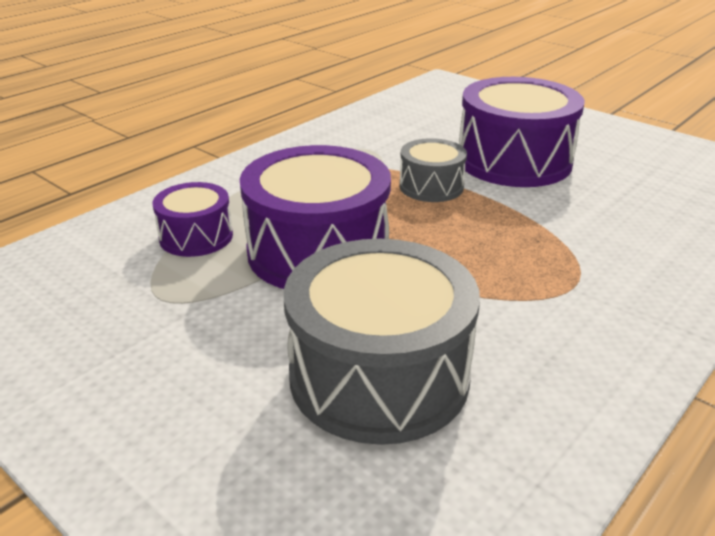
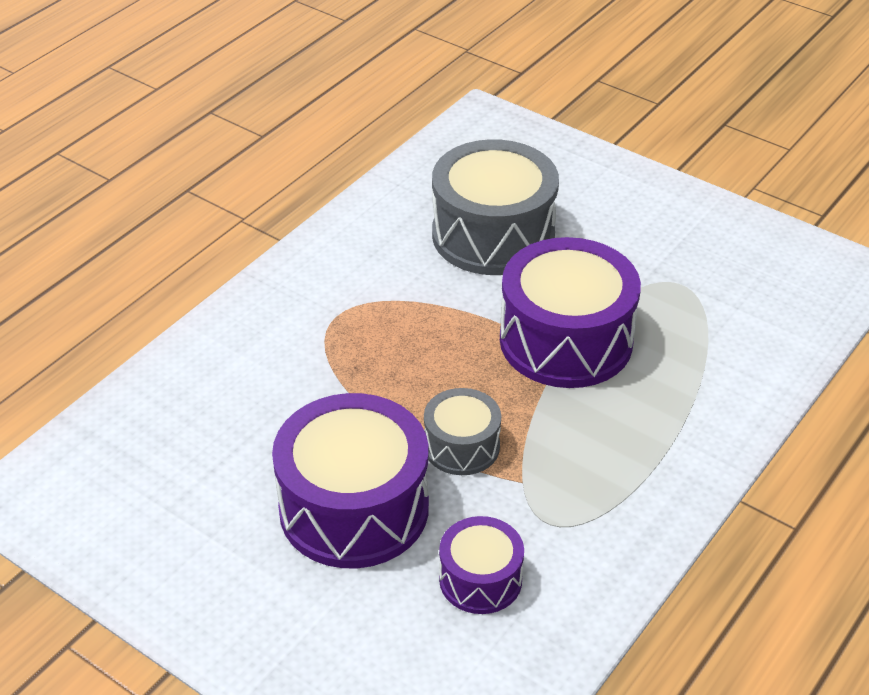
camera: 175 degrees right, 10 degrees up
(196, 237) = (690, 351): purple drum -> purple drum (480, 579)

